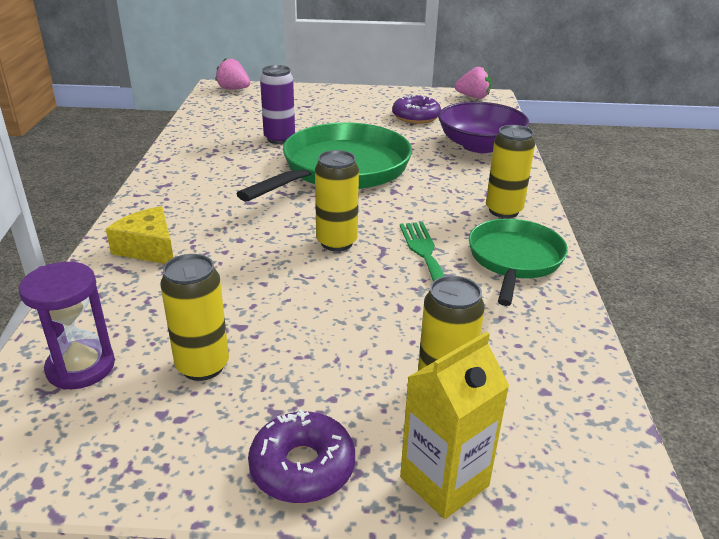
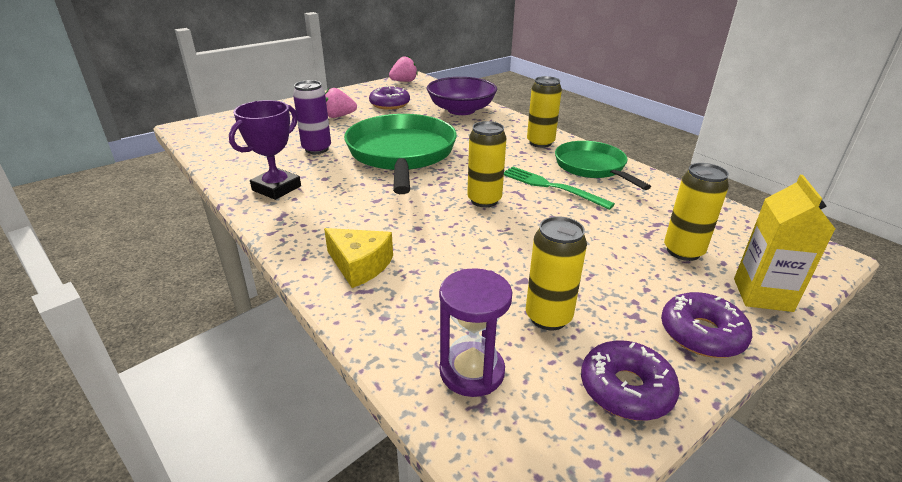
camera: 40 degrees left, 0 degrees up
(148, 248) = (360, 265): yellow cheese -> yellow cheese turned 150 degrees counterclockwise
(153, 457) = (626, 389): none -> purple donut
(196, 161) = (276, 188): none -> purple trophy
(233, 89) = (205, 125): pink strawberry -> pink strawberry (339, 116)

